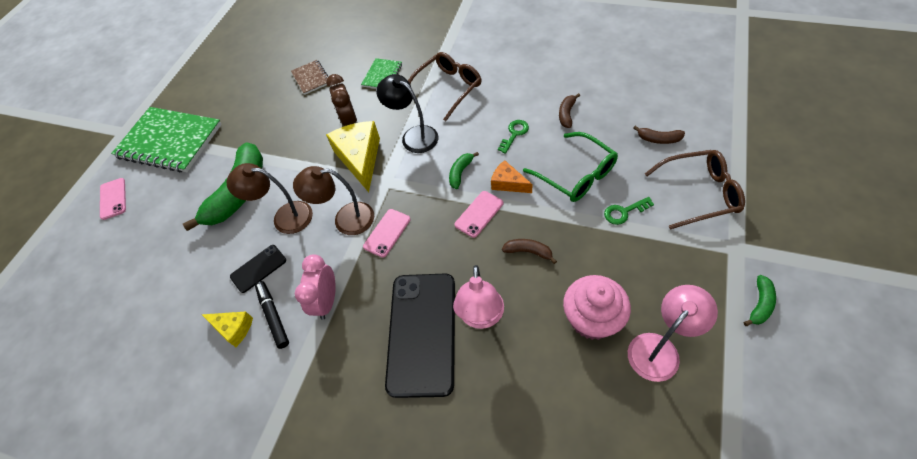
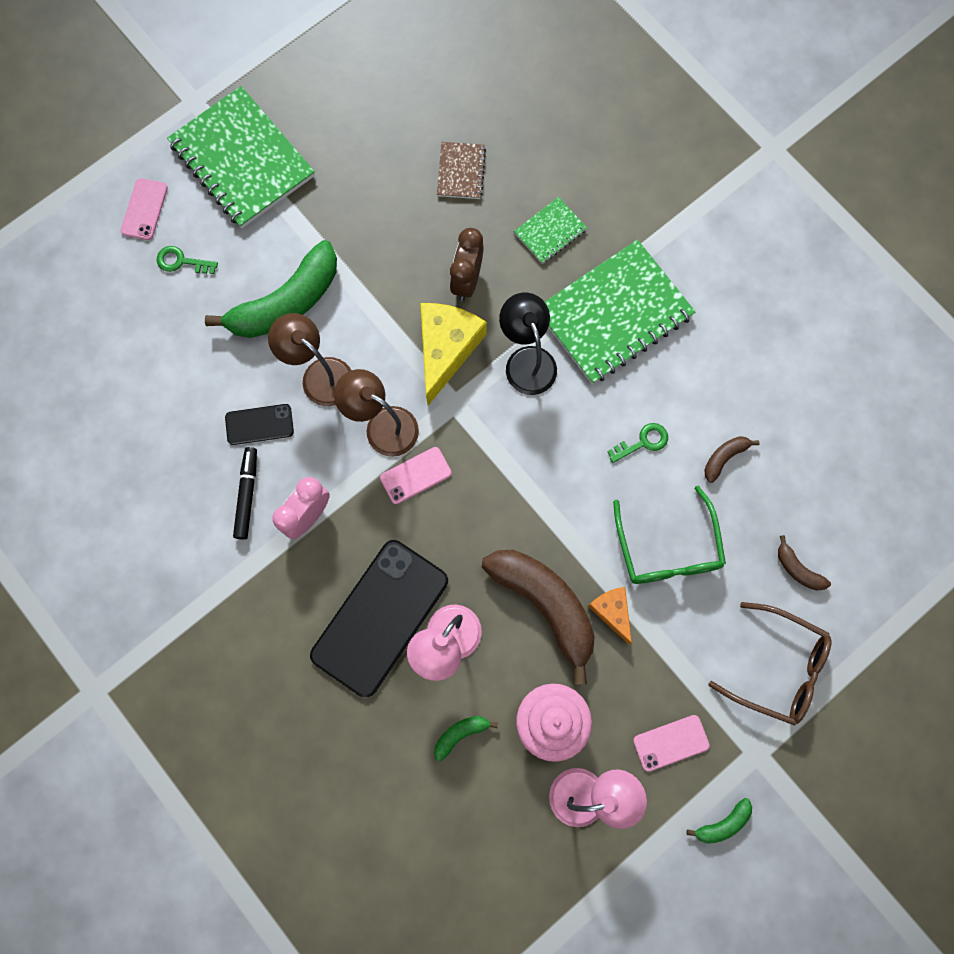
camera: 25 degrees right, 20 degrees up
(233, 328) = (201, 481): yellow cheese -> none
(447, 89) = (614, 314): brown glasses -> green notebook
(460, 172) = (544, 452): green banana -> green banana (460, 734)
(479, 214) = (527, 522): pink phone -> pink phone (671, 743)
(508, 183) = (586, 505): orange cheese -> orange cheese (612, 611)
(528, 252) = (545, 605): brown banana -> brown banana, size x2.29
(624, 212) = (680, 631): green key -> green key (182, 261)

